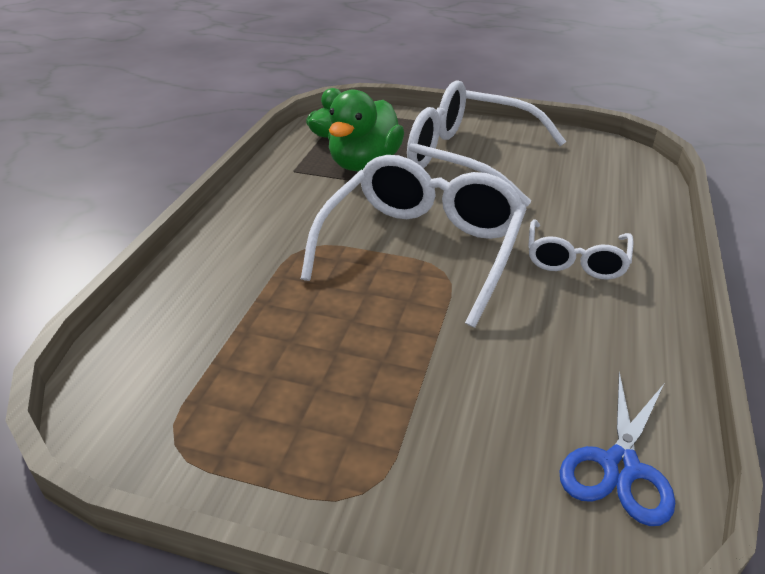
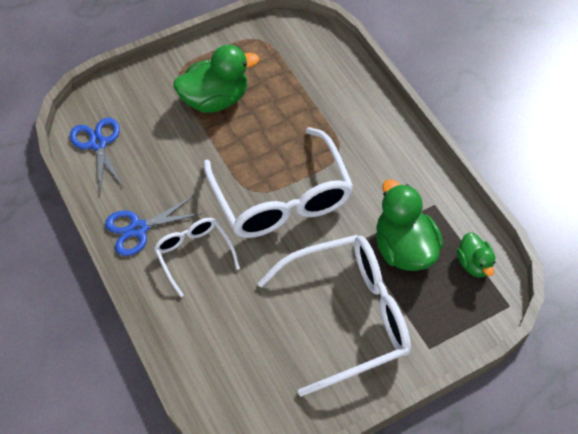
camera: 135 degrees right, 20 degrees up
(362, 399) = (215, 99): none -> green duck
(629, 318) = (138, 229): none -> blue scissors

